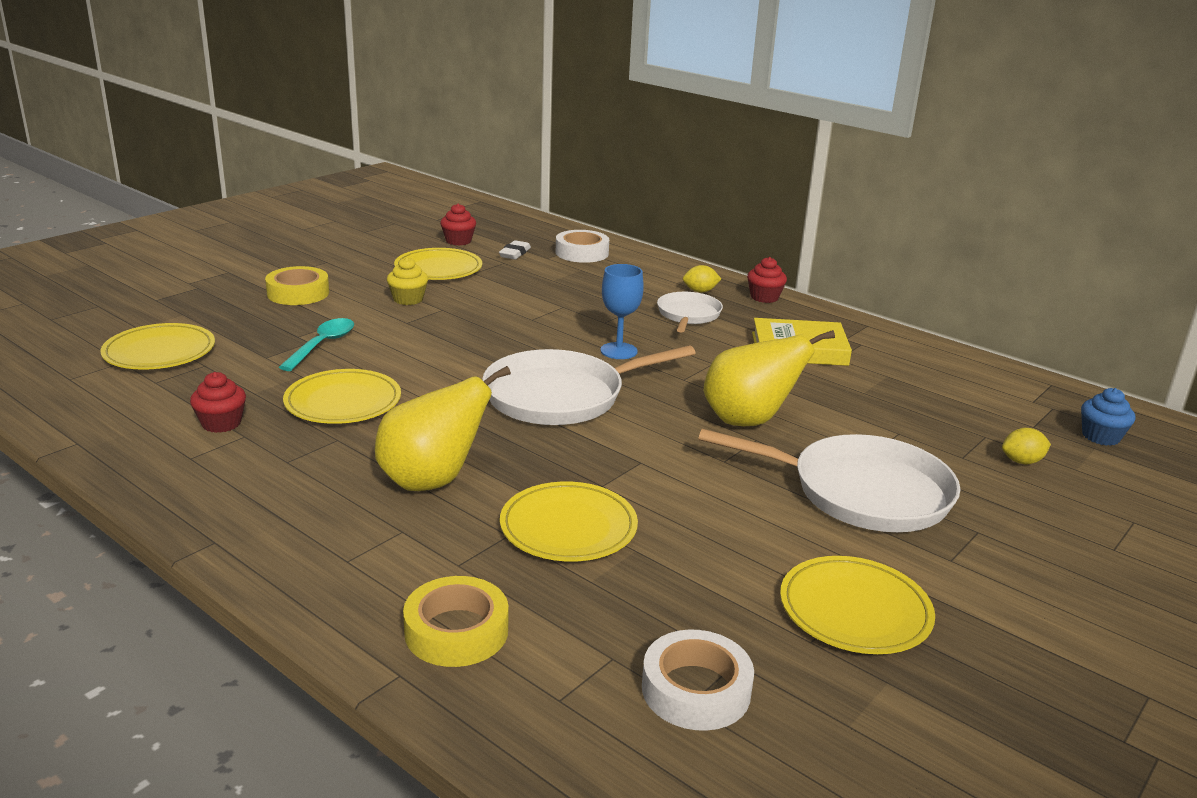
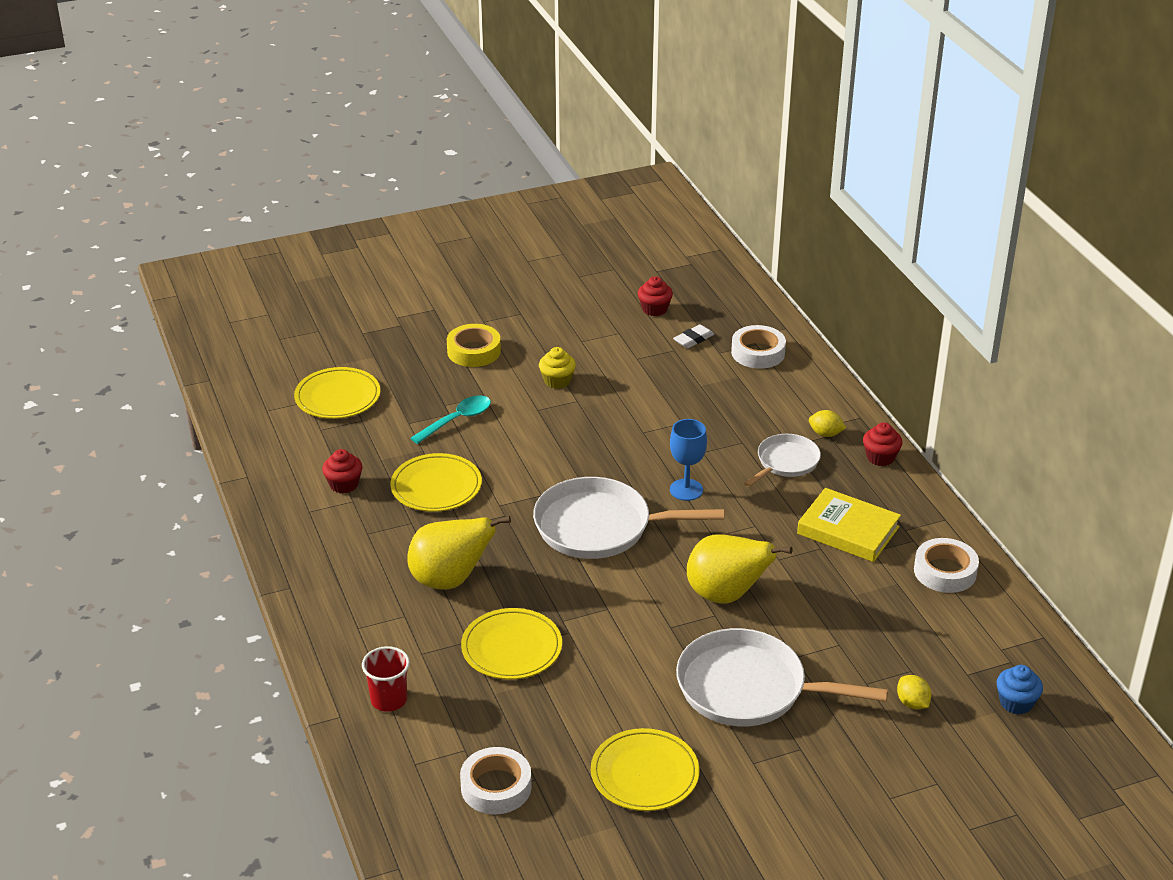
camera: 30 degrees right, 10 degrees up
(438, 269) = (609, 346): yellow plate -> none
(456, 631) = (389, 700): yellow tape -> red cup
(862, 492) = (748, 688): white pan -> white pan turned 150 degrees clockwise
(914, 359) = (945, 571): none -> white tape
(1022, 461) = (912, 703): yellow lemon -> yellow lemon turned 45 degrees clockwise

